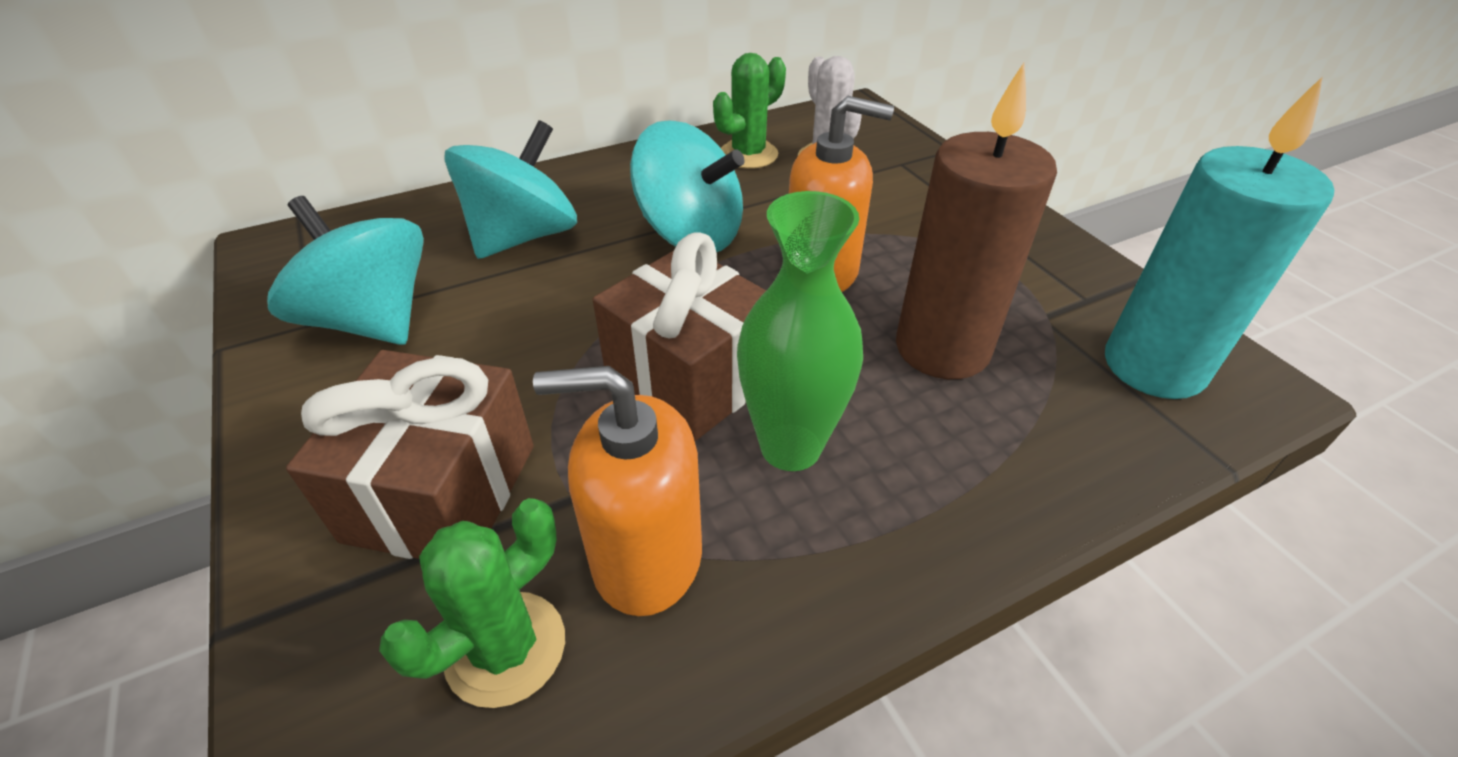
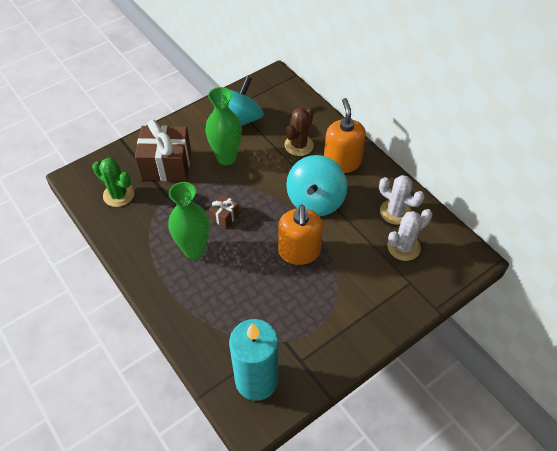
camera: 80 degrees right, 10 degrees up
(492, 355) = (226, 158): none -> green vase
(523, 236) = (299, 145): turquoise spinning top -> brown cactus
(646, 557) = (148, 218): orange soap dispenser -> orange soap dispenser (342, 162)
(691, 376) = (224, 216): brown gift -> brown gift, size x0.47
(748, 154) = (395, 212): green cactus -> white cactus
(942, 348) = (254, 298): brown candle -> none

